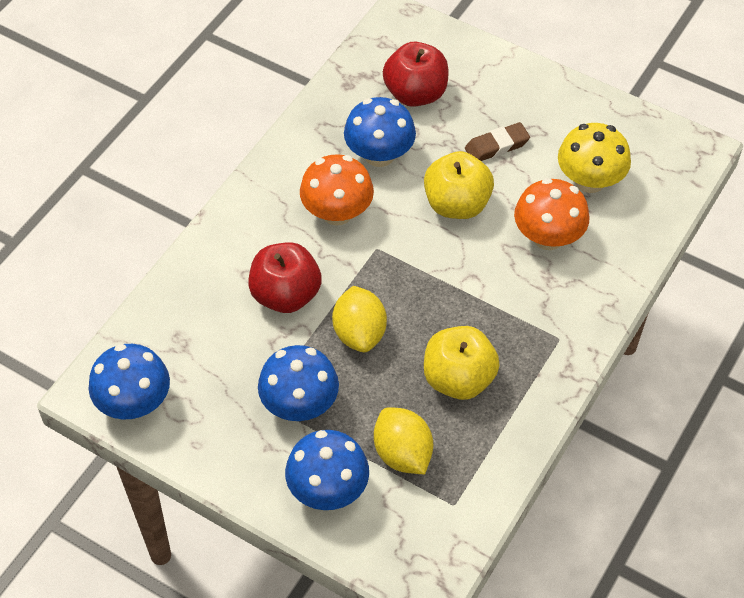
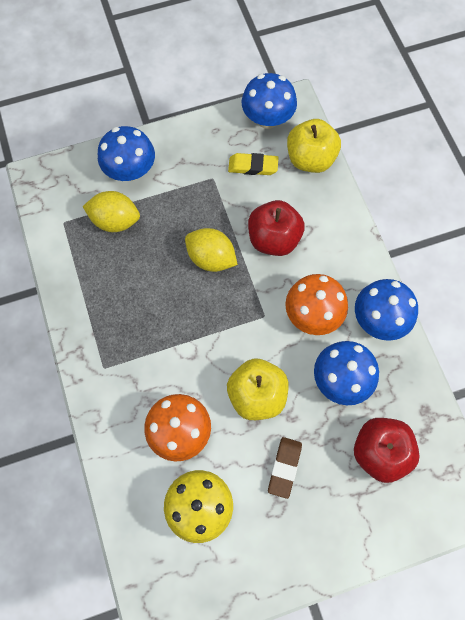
camera: 130 degrees right, 15 degrees up
(213, 373) = (253, 166): none -> yellow eraser
(299, 404) = (193, 193): blue mushroom -> blue mushroom (379, 319)
(458, 379) = (132, 286): yellow apple -> yellow apple (310, 159)

